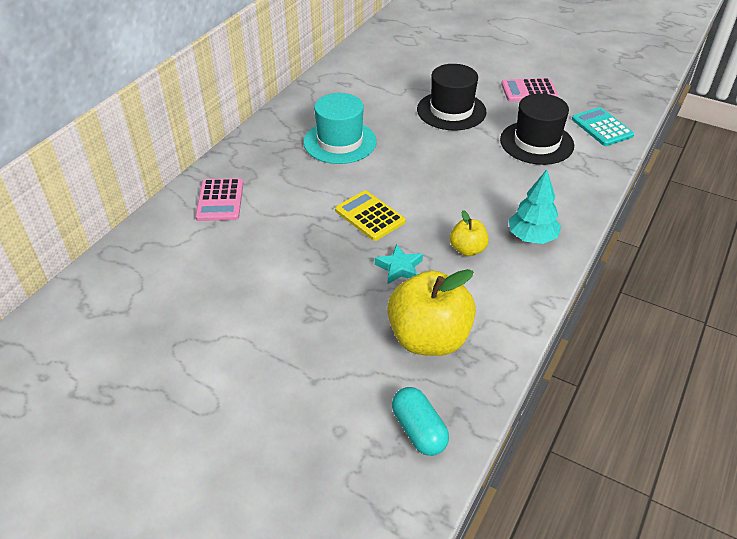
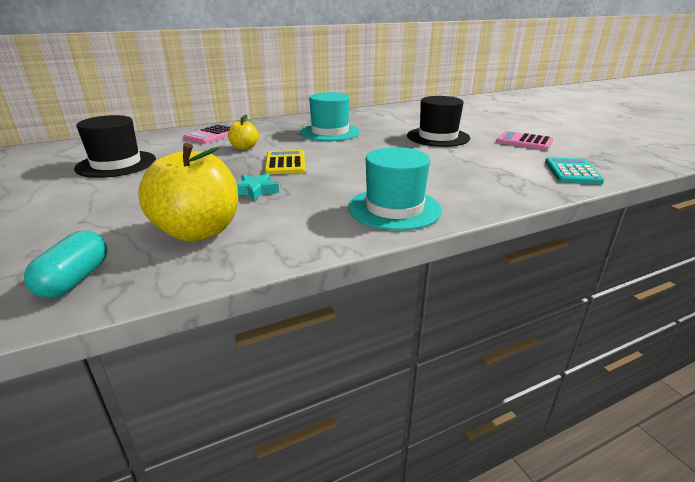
camera: 35 degrees right, 15 degrees down
(467, 249) = (325, 198): yellow apple -> yellow apple (244, 148)
(531, 237) = (394, 208): turquoise tree -> turquoise hat
(536, 143) = (488, 165): black hat -> black hat (116, 164)

